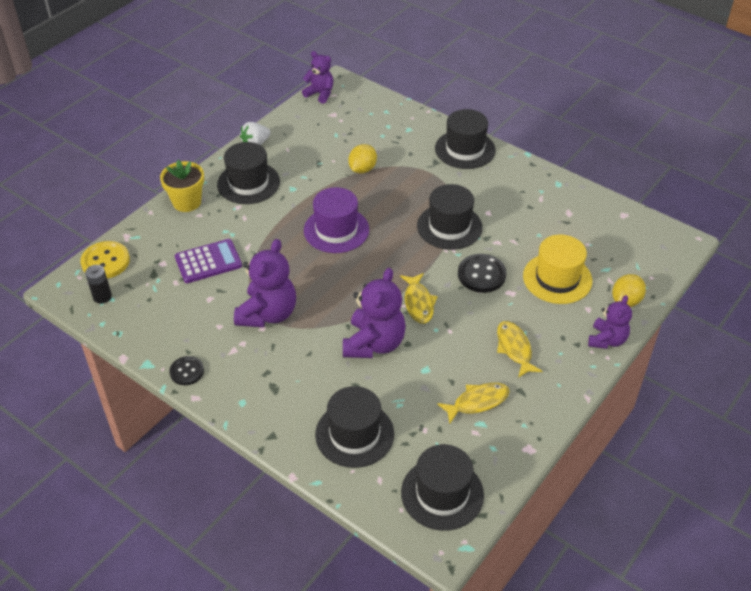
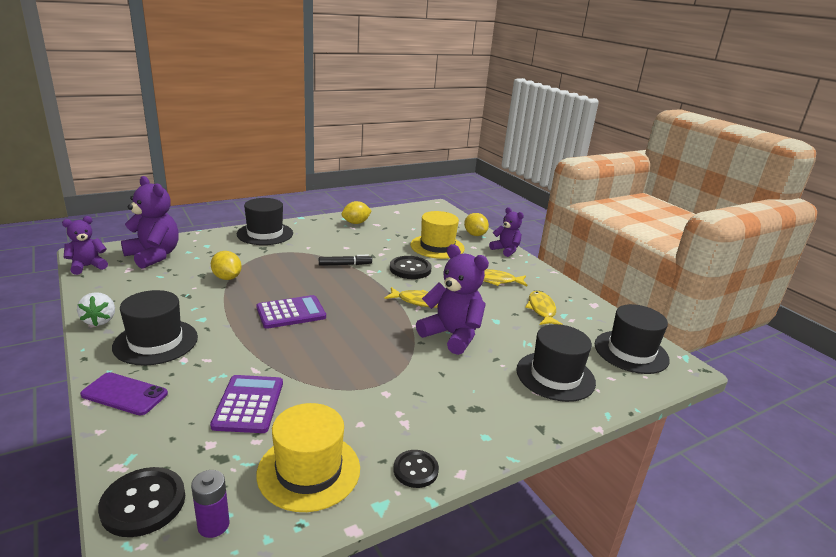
camera: 70 degrees left, 20 degrees down
(102, 297) = (213, 525): black battery -> purple battery
(105, 261) = (143, 503): yellow button -> black button
(161, 318) = (309, 470): none -> yellow hat
(187, 202) = (124, 394): yellow flower pot -> purple phone
(268, 314) = (369, 384): purple teddy bear -> purple teddy bear (154, 256)
(336, 230) = (291, 312): purple hat -> purple calculator
(449, 226) = (345, 264): black hat -> black marker
(555, 196) = (356, 223): none -> yellow lemon

